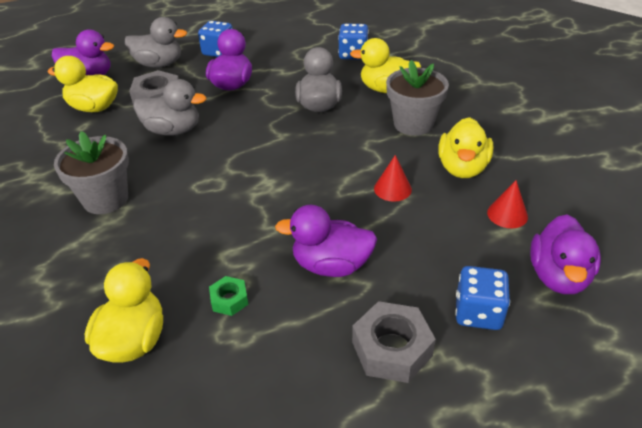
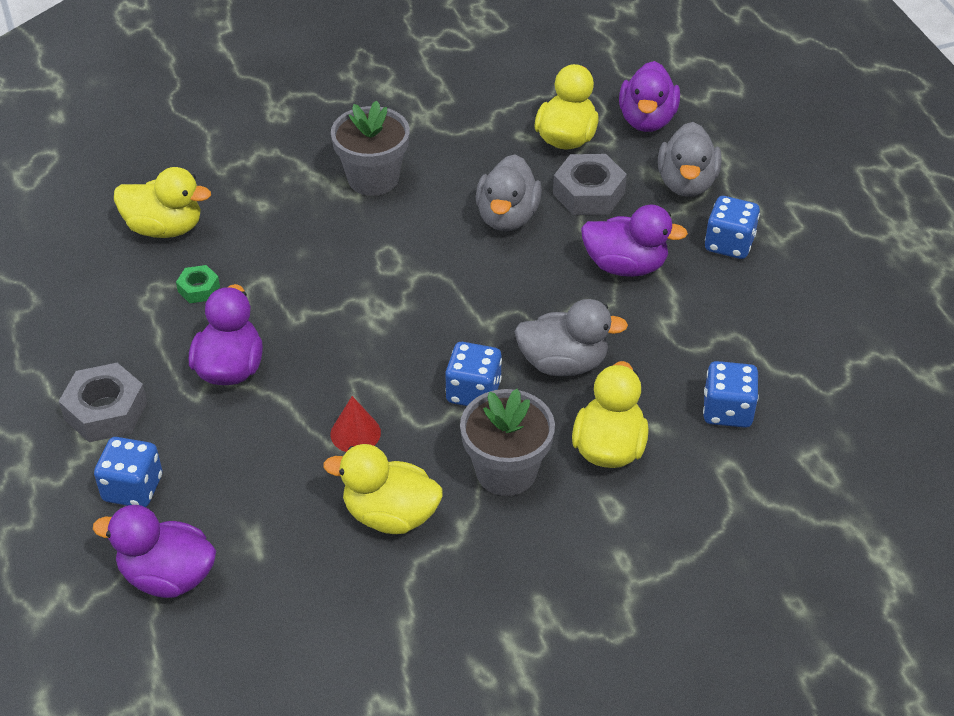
camera: 90 degrees right, 5 degrees up
(347, 139) = (473, 392): none -> blue dice
(507, 214) = (285, 548): red cone -> none

